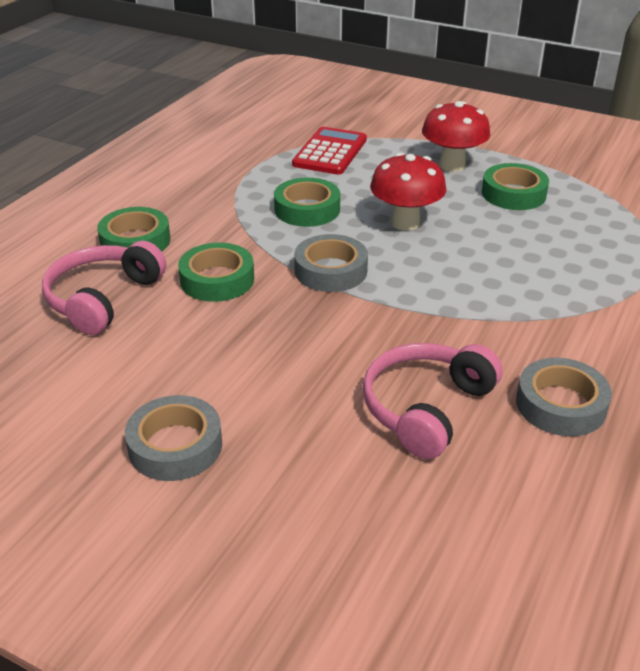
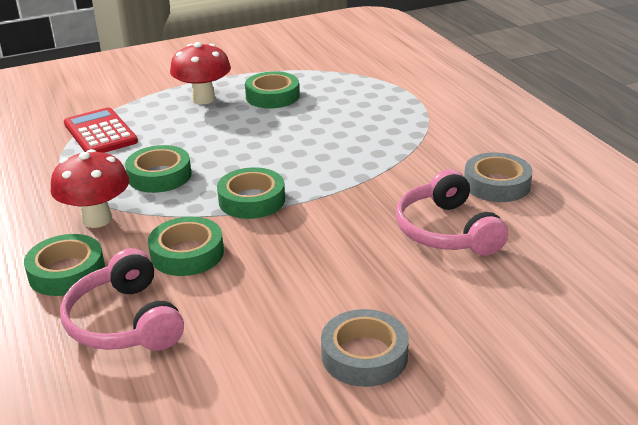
camera: 50 degrees left, 5 degrees down
(330, 270) = (251, 200): grey tape -> green tape
(405, 223) = (241, 147): red mushroom -> red mushroom (97, 219)

